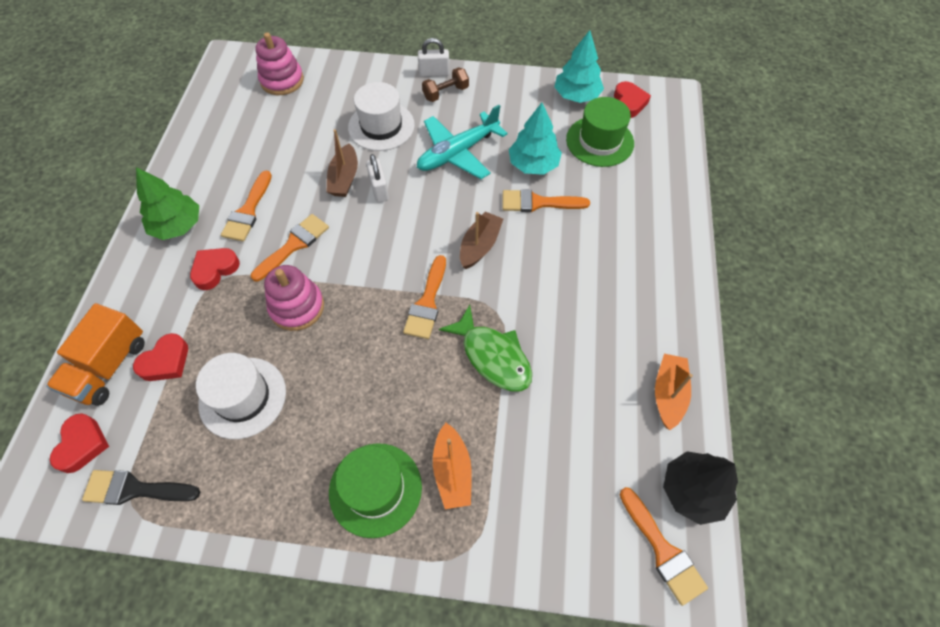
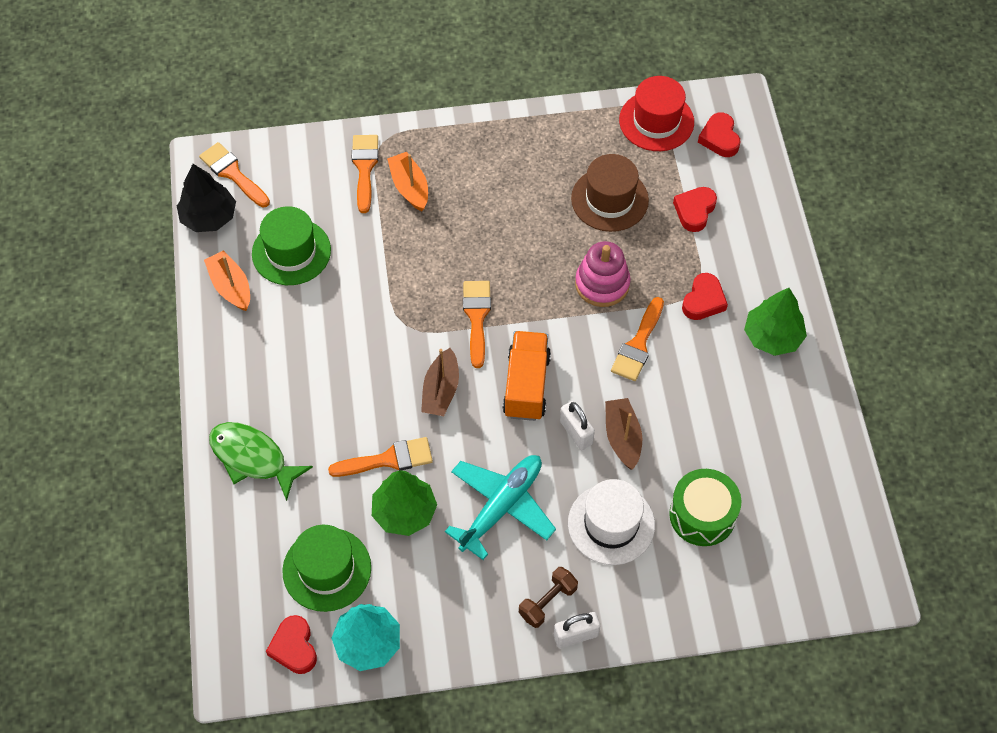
camera: 165 degrees right, 0 degrees up
(109, 367) = (741, 196): orange truck -> orange truck (526, 385)
(135, 489) = (656, 121): black brush -> red hat
(242, 397) = (609, 199): white hat -> brown hat
(248, 211) = (708, 371): orange brush -> orange brush (365, 168)
(282, 80) = (776, 568): pink stacking toy -> none
(313, 118) = (702, 515): none -> green drum
(375, 489) = (468, 162): green hat -> green hat (291, 252)
(493, 356) = (399, 282): green fish -> green fish (253, 458)
(533, 164) = (404, 512): turquoise tree -> green tree
(668, 394) = (231, 287): orange boat -> orange boat turned 150 degrees clockwise

